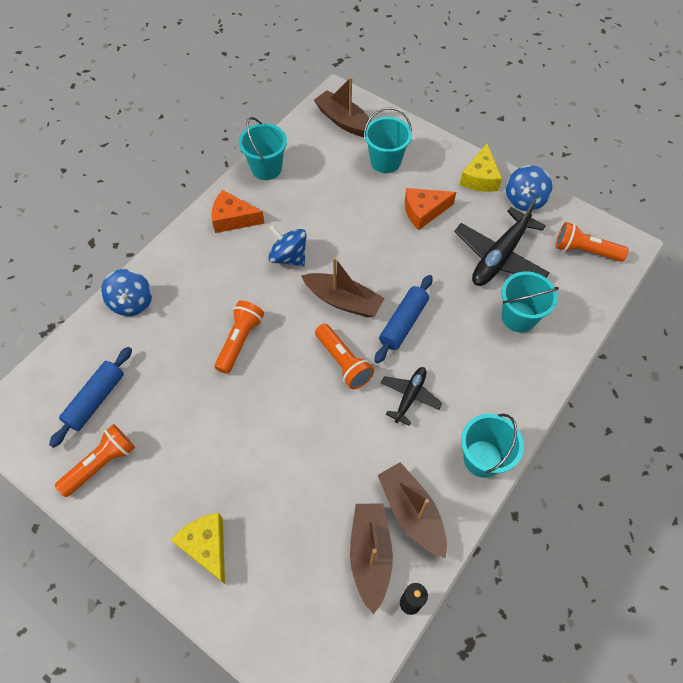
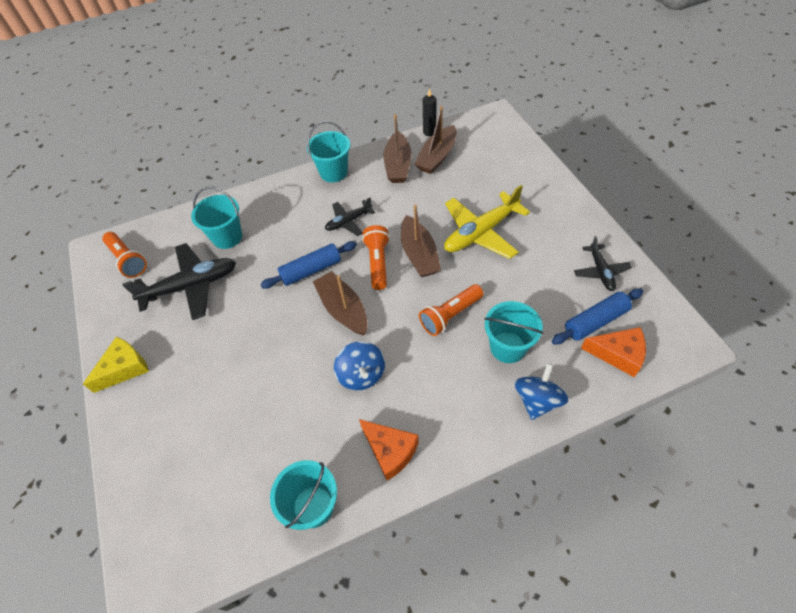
camera: 145 degrees left, 5 degrees down
(101, 464) = (600, 271): orange flashlight -> black plane
(206, 546) = (537, 196): yellow cheese -> none
(253, 453) = (480, 232): none -> yellow plane
(344, 121) = (175, 532): brown boat -> brown boat (419, 254)
(385, 161) = (186, 440): turquoise bucket -> turquoise bucket (507, 347)
(424, 211) = (206, 359): orange cheese -> orange cheese (618, 354)
(524, 200) = (116, 325): blue spinning top -> none

